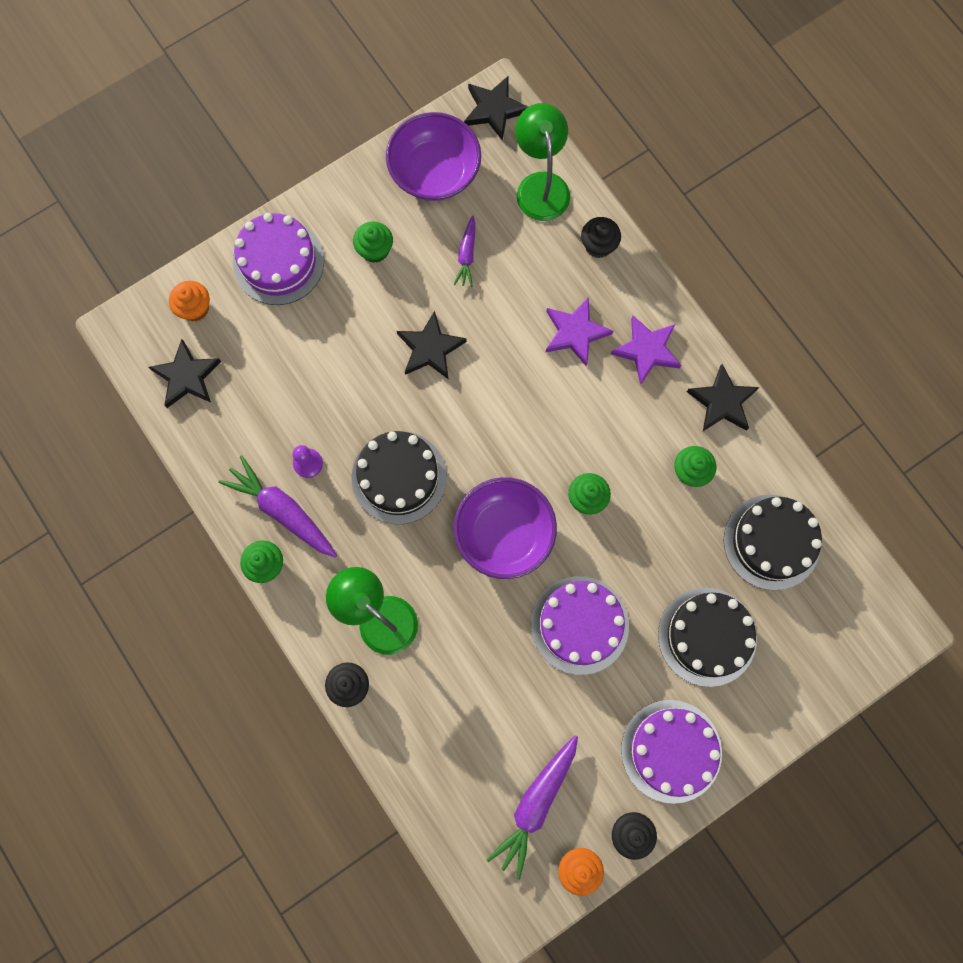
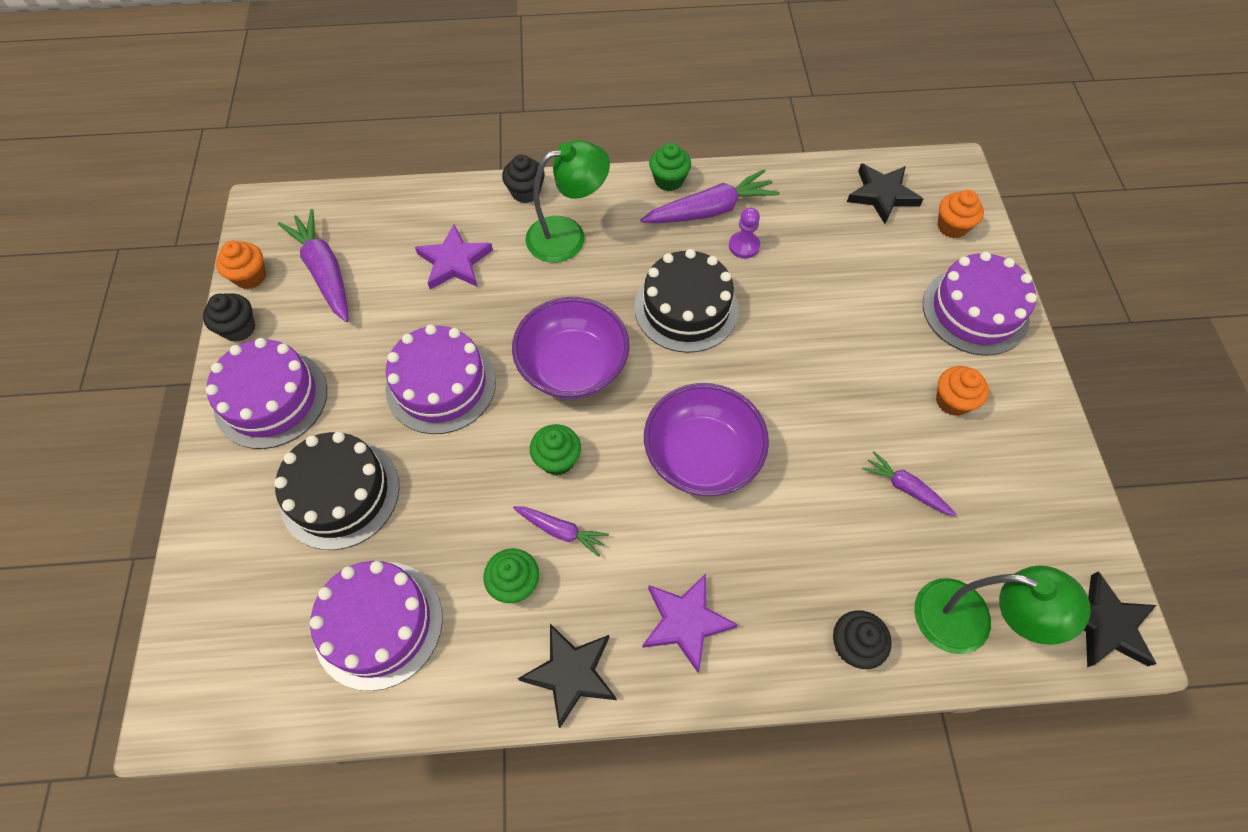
camera: 120 degrees right, 15 degrees down
(375, 250) = (952, 401): green cupcake -> orange cupcake
(430, 349) = (808, 398): black star -> none
(435, 172) = (1033, 508): purple bowl -> purple bowl (702, 456)
(575, 333) = (751, 553): purple star -> purple star (454, 262)
(637, 463) = (561, 531): none -> purple carrot
(771, 542) = (378, 624): black cake -> purple cake

